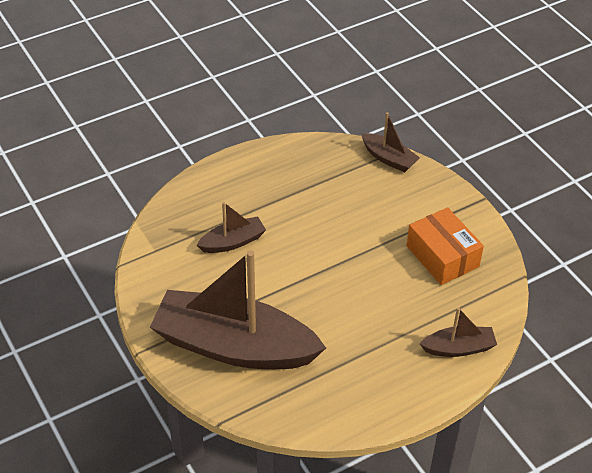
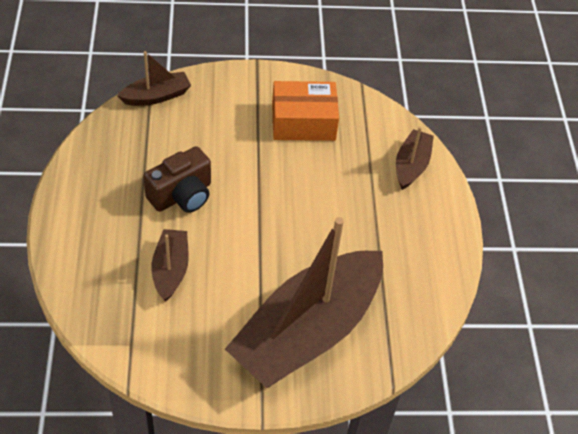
camera: 65 degrees left, 5 degrees up
(305, 217) = (182, 195): none -> brown camera

